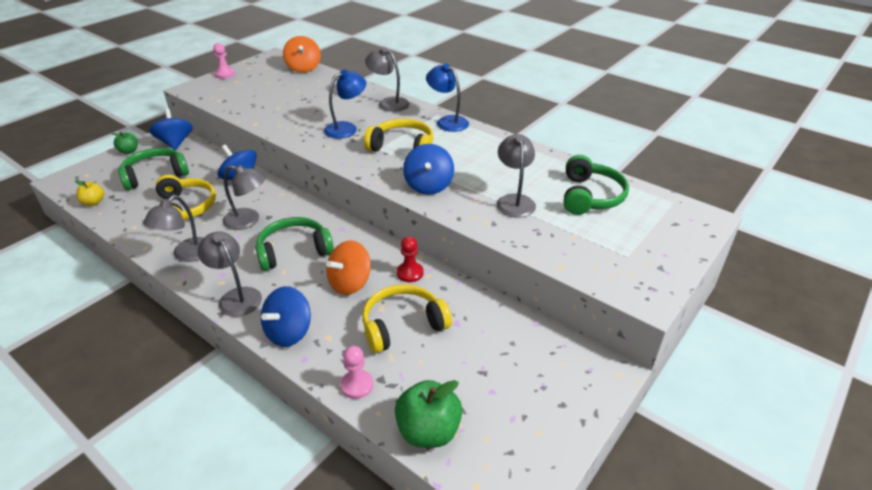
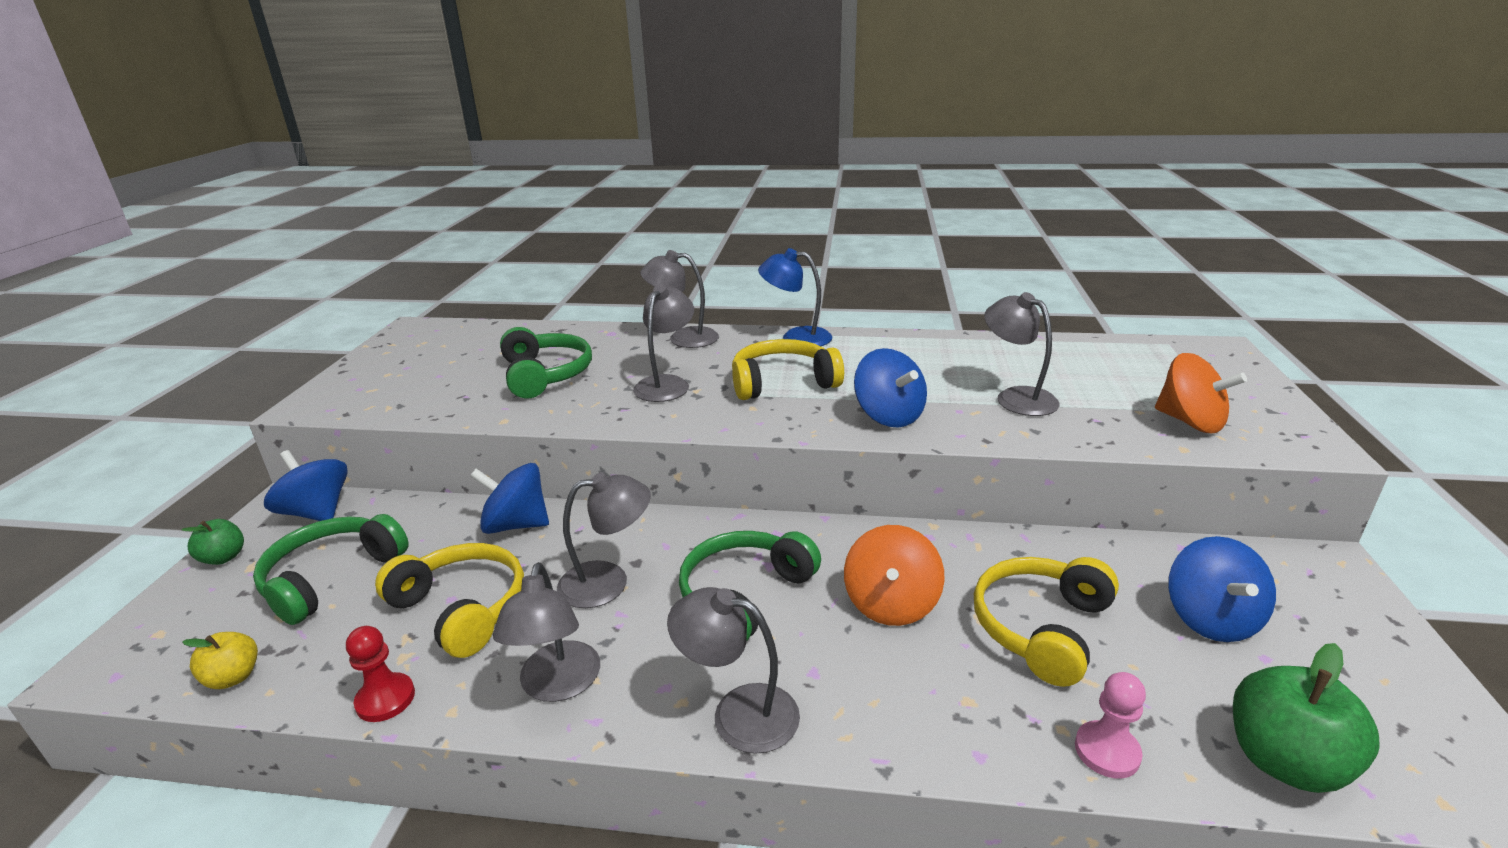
camera: 30 degrees left, 10 degrees down
(225, 74) = (352, 370): pink pawn -> none
(289, 332) = (900, 725): blue spinning top -> blue spinning top (1210, 619)
(303, 68) = (487, 330): orange spinning top -> orange spinning top (1190, 422)
(346, 128) = (666, 384): blue lamp -> grey lamp
(410, 273) = (951, 552): red pawn -> red pawn (385, 699)
(590, 196) = (1085, 365): green headphones -> green headphones (545, 375)

